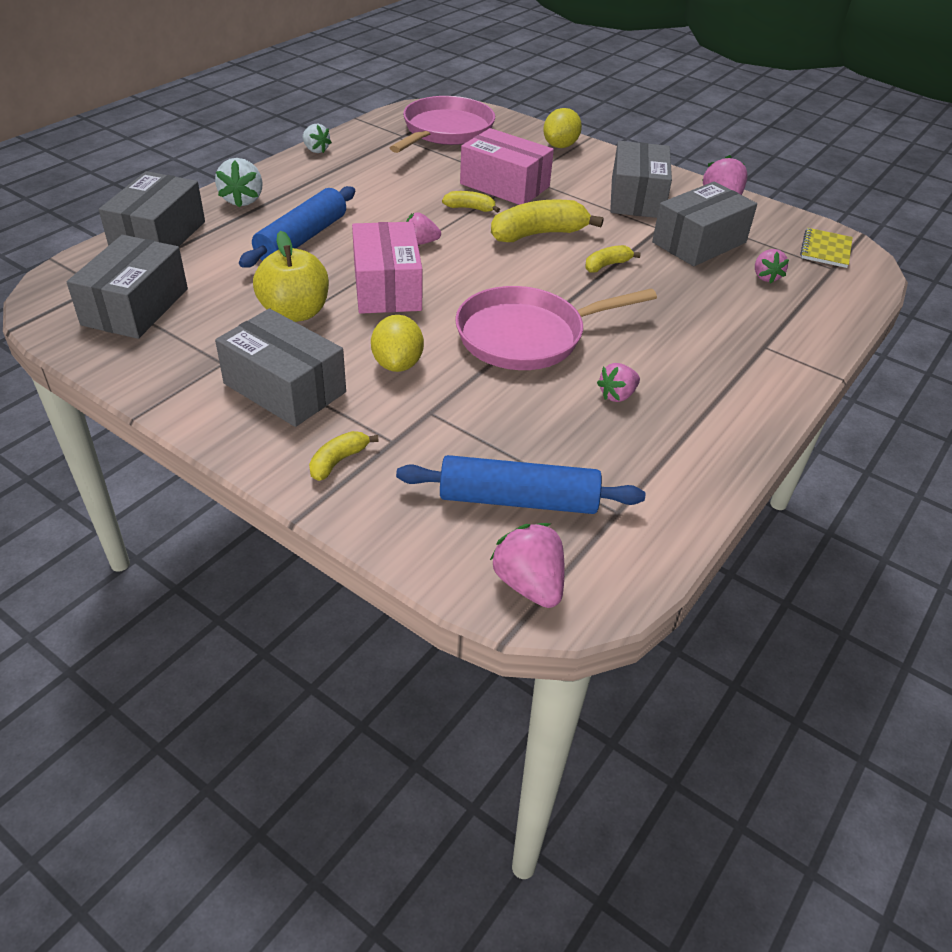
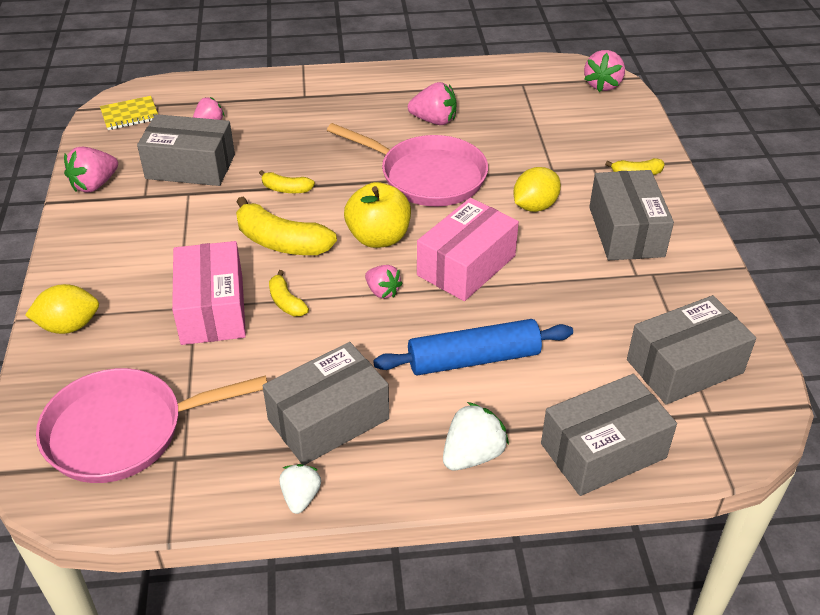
camera: 130 degrees left, 0 degrees up
(295, 313) = (561, 284): yellow apple -> yellow apple (378, 238)
(518, 500) = (563, 111): blue rolling pin -> none
(617, 395) = (434, 120): pink strawberry -> pink strawberry, size x1.50
(636, 198) = (143, 227): grey box -> grey box (328, 419)

